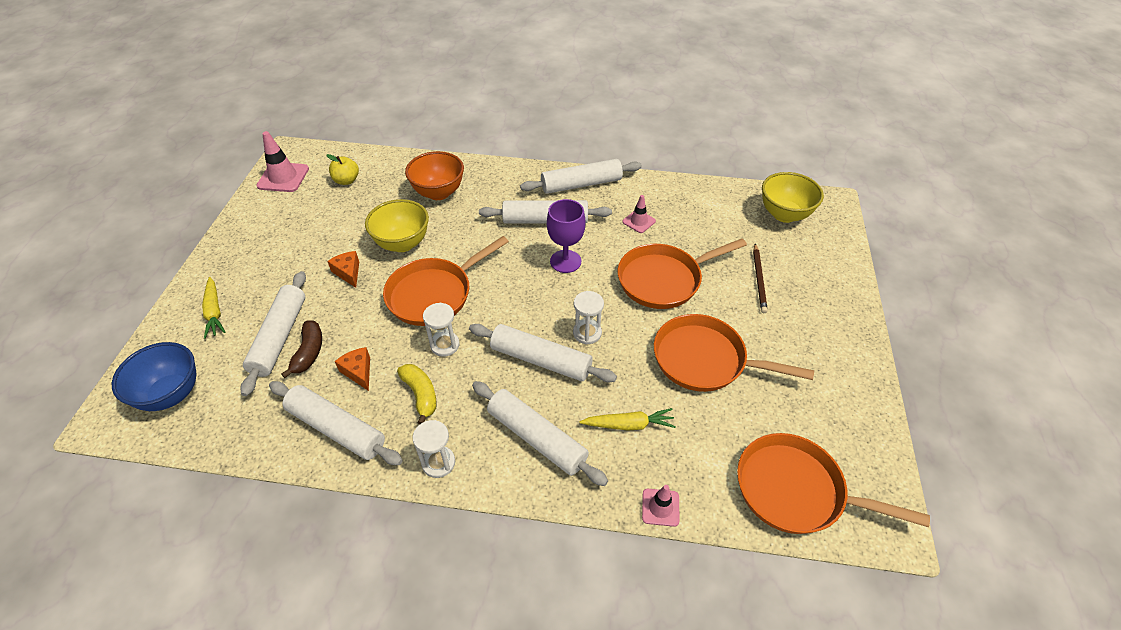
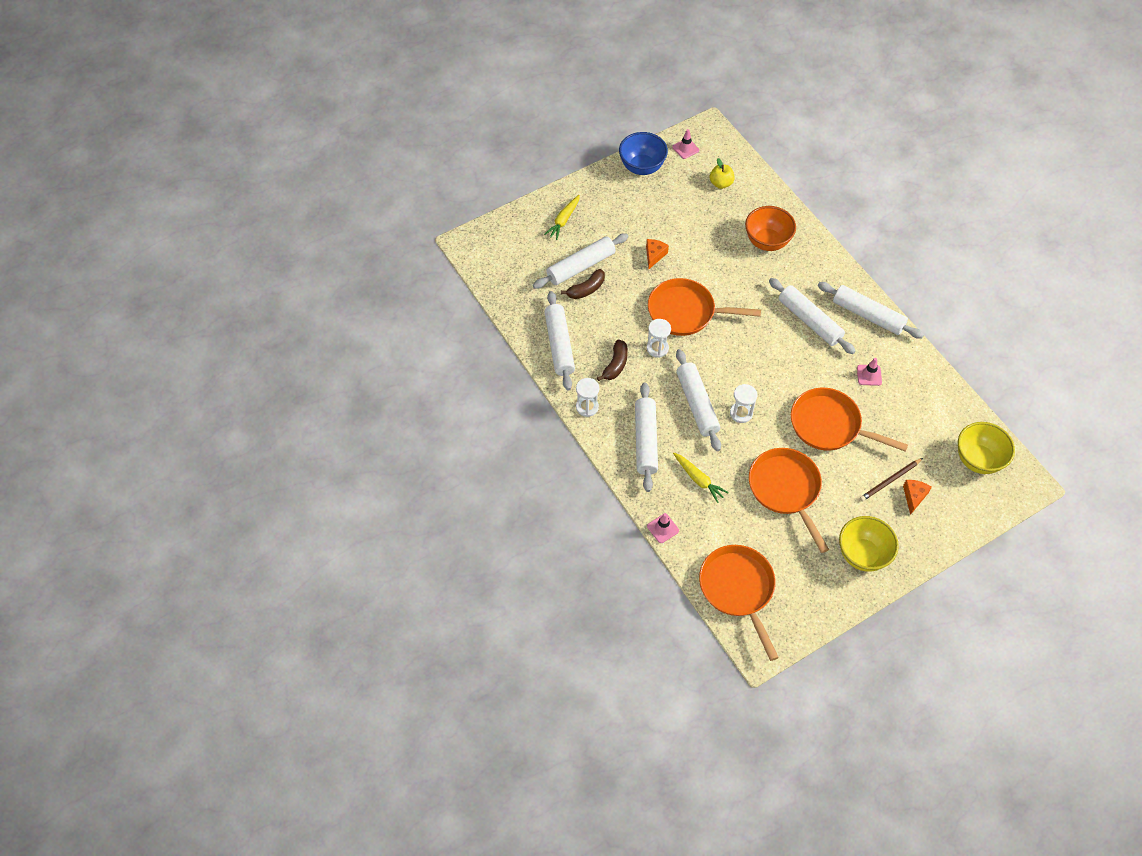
camera: 50 degrees right, 10 degrees up
(171, 394) = (504, 255): blue bowl -> blue bowl (642, 167)
(283, 177) = (685, 148): pink traffic cone -> pink traffic cone, size x0.59
(358, 372) = (599, 323): orange cheese -> orange cheese (914, 497)
(402, 243) = (704, 261): yellow bowl -> yellow bowl (862, 555)
(420, 395) = (615, 364): yellow banana -> brown banana
(565, 261) = (786, 359): purple goblet -> none

